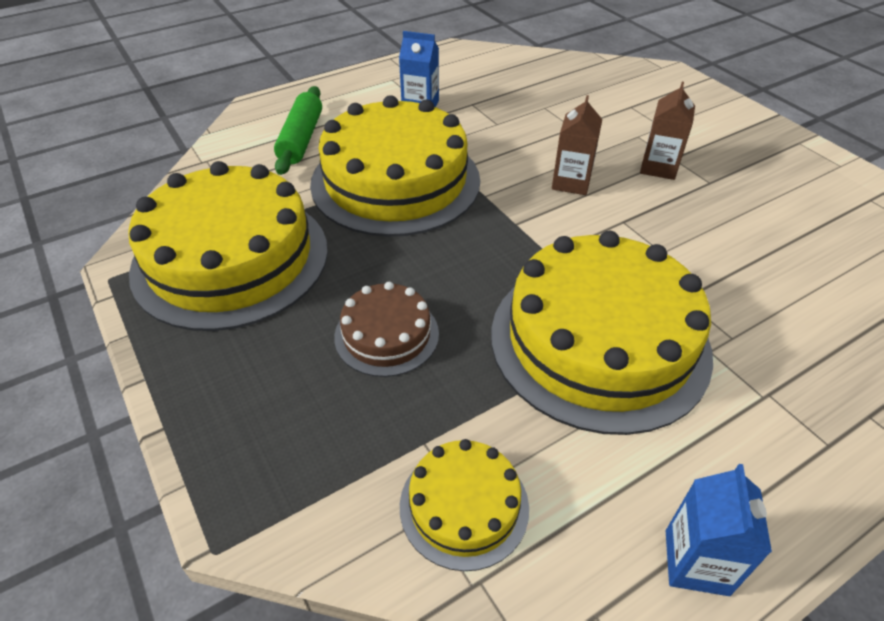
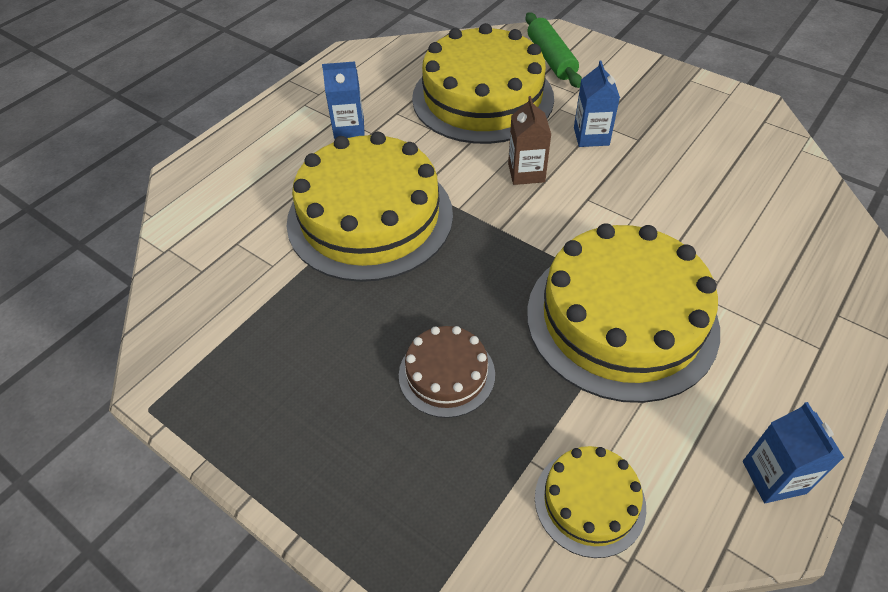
camera: 20 degrees left, 5 degrees up
(231, 259) = (259, 347): yellow cake -> yellow cake (482, 97)
(301, 139) = (252, 197): green rolling pin -> green rolling pin (551, 58)
(658, 167) = (591, 136): brown carton -> blue carton

